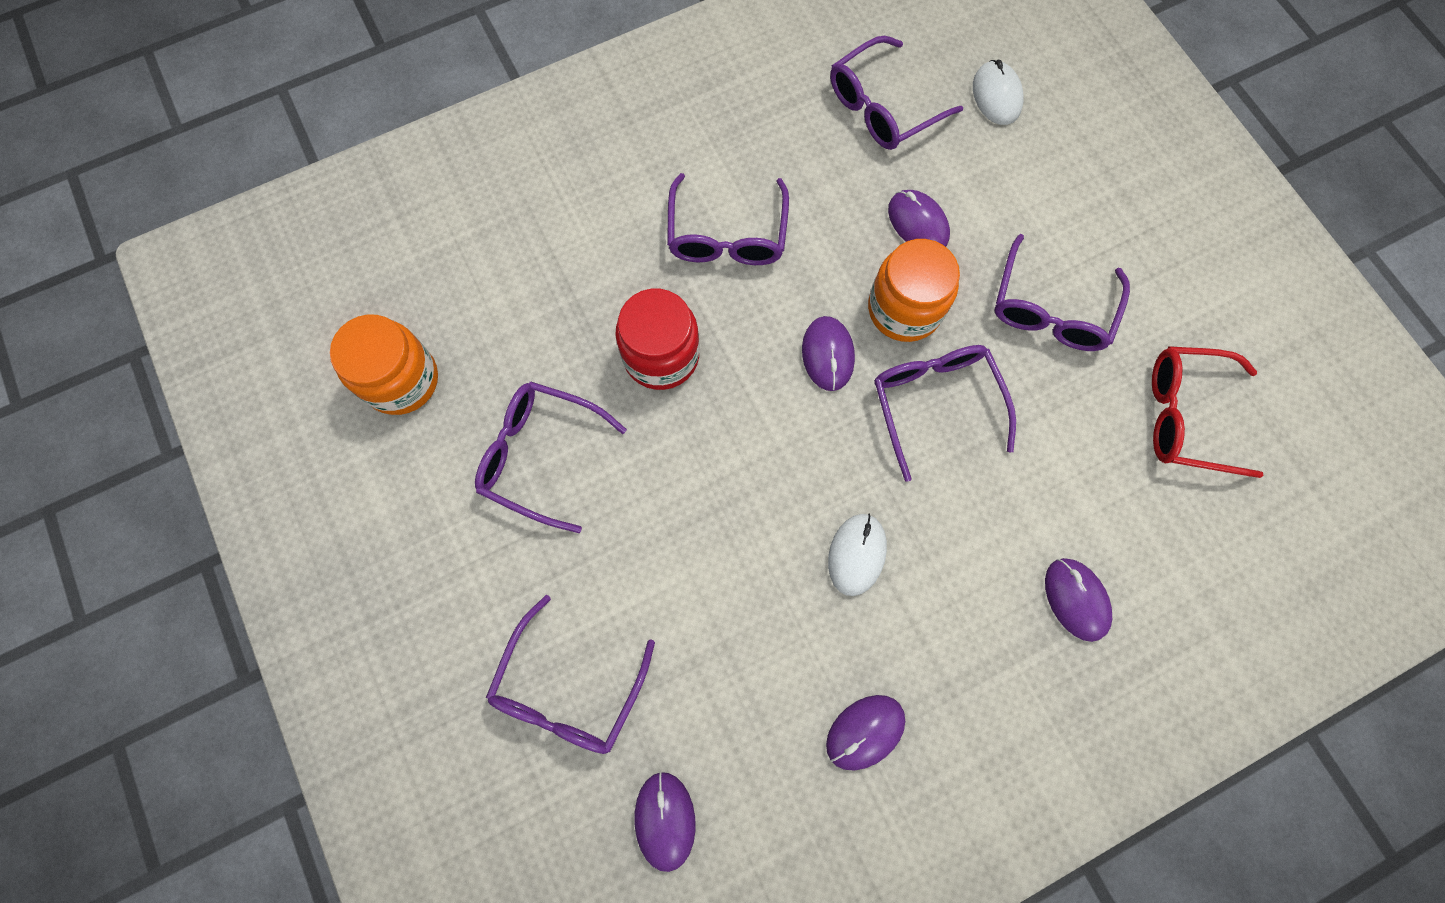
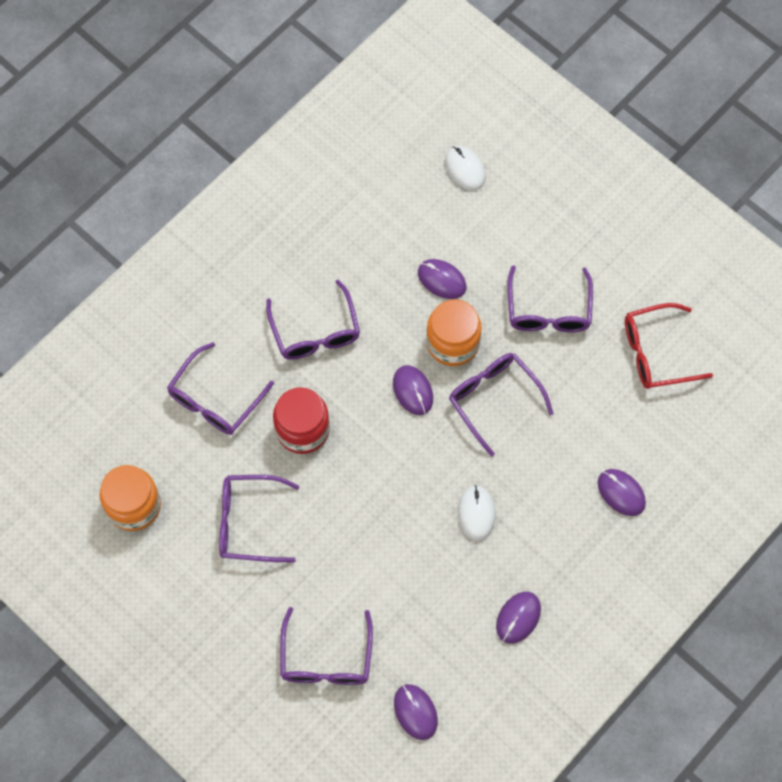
camera: 20 degrees left, 5 degrees down
(882, 107) = (389, 203): purple glasses -> purple glasses (215, 399)

